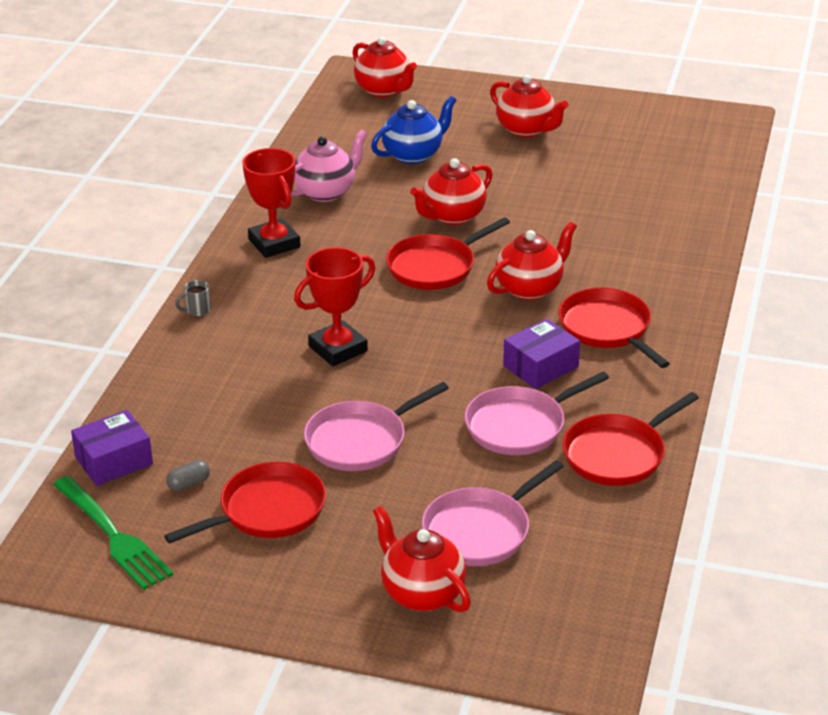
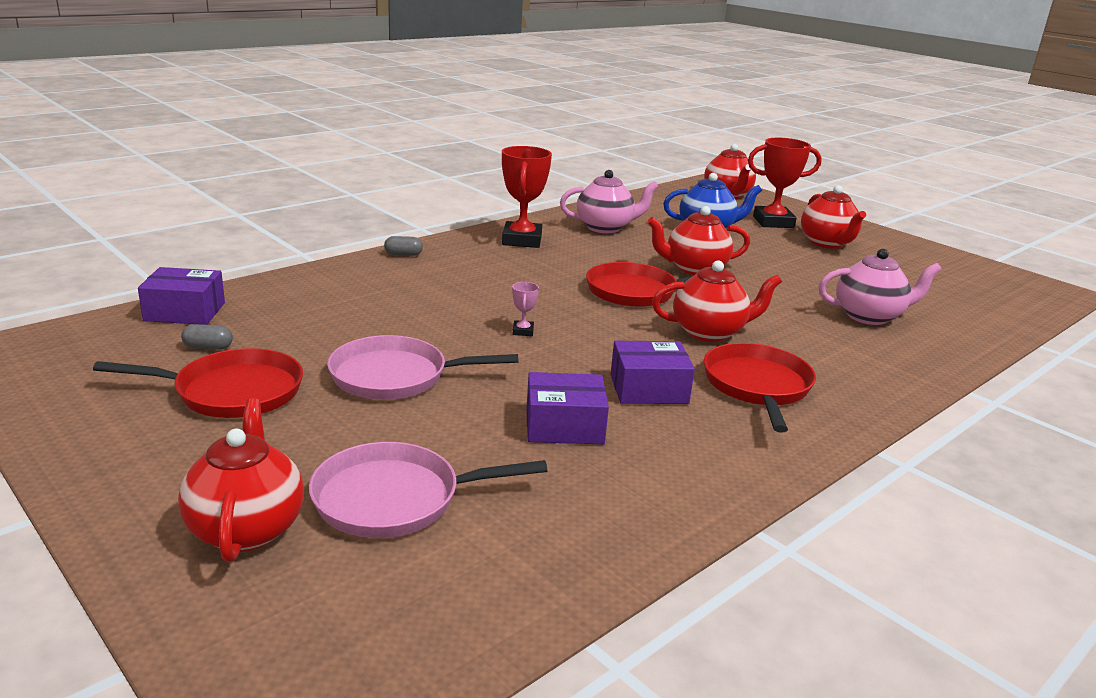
camera: 30 degrees right, 10 degrees down
(113, 535) = (90, 356): green fork -> none
(197, 310) = (403, 254): grey mug -> grey capsule
(338, 349) = (475, 311): red trophy -> red trophy (773, 222)
(397, 352) = (523, 331): none -> pink trophy
(519, 426) = (564, 426): pink pan -> purple box
(617, 454) = (642, 495): red pan -> none
(626, 215) = (869, 316): none -> pink teapot

